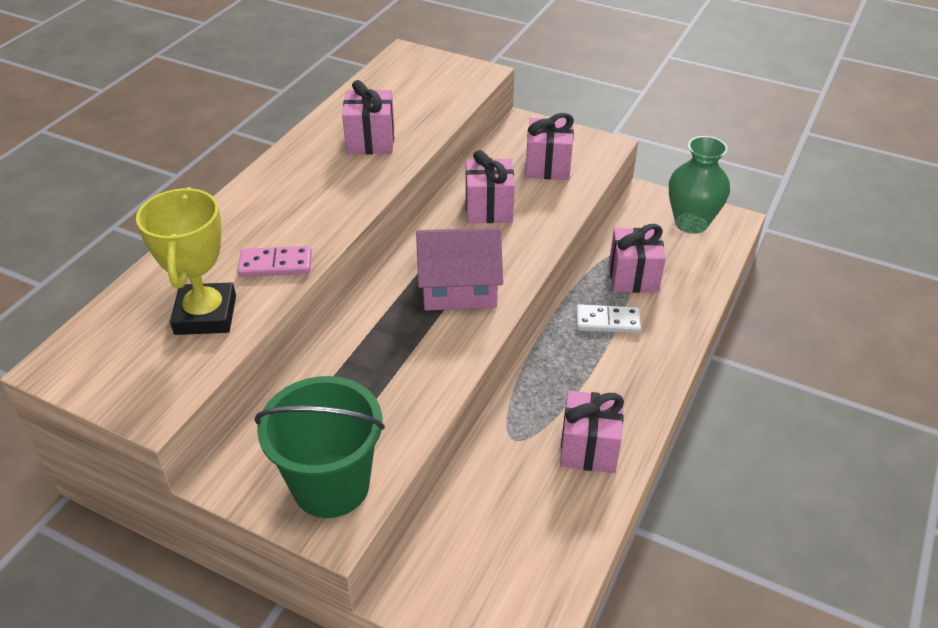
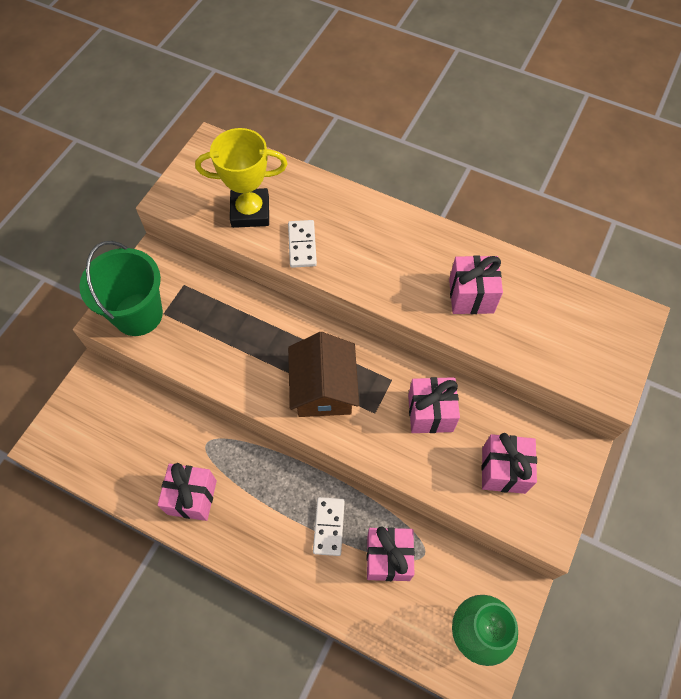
camera: 90 degrees right, 20 degrees up
(275, 264) = (302, 245): pink domino -> white domino
(459, 287) = (323, 388): pink house -> brown house

